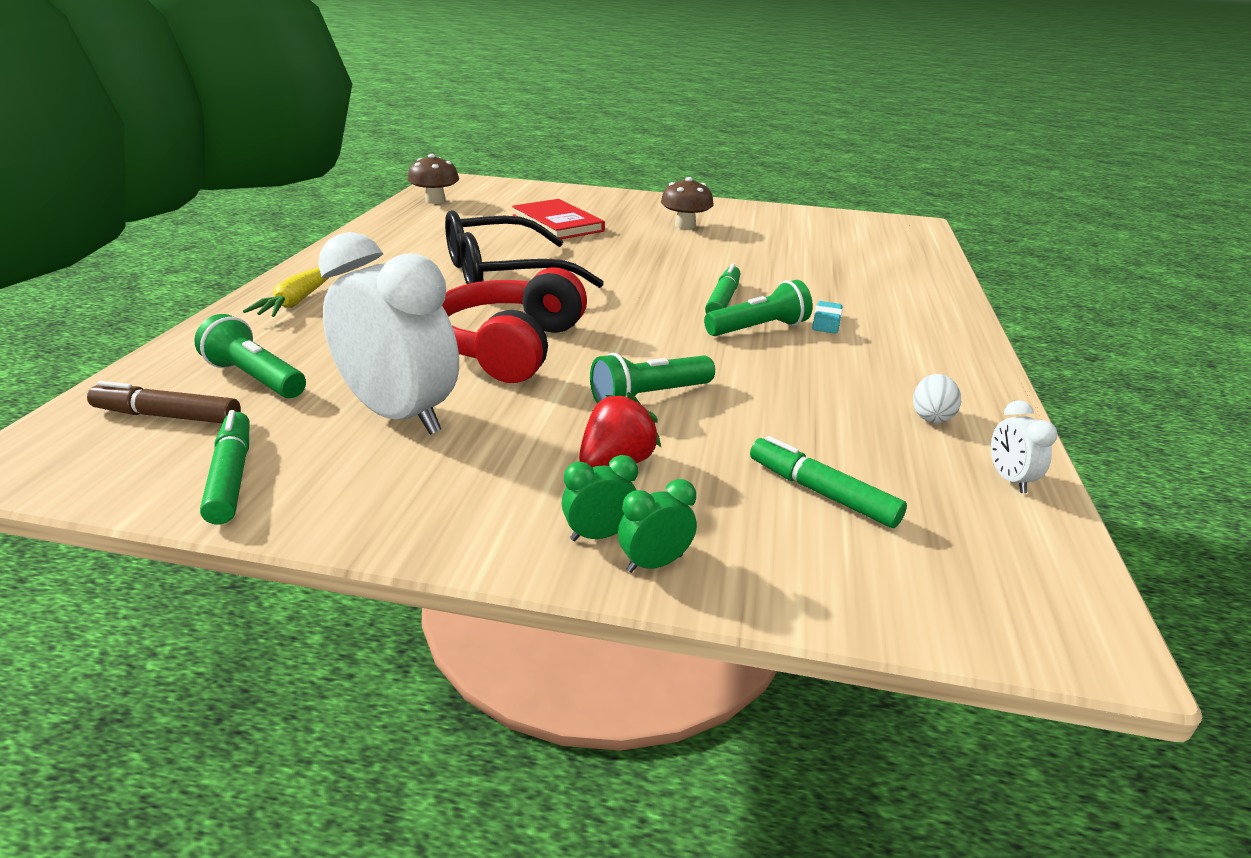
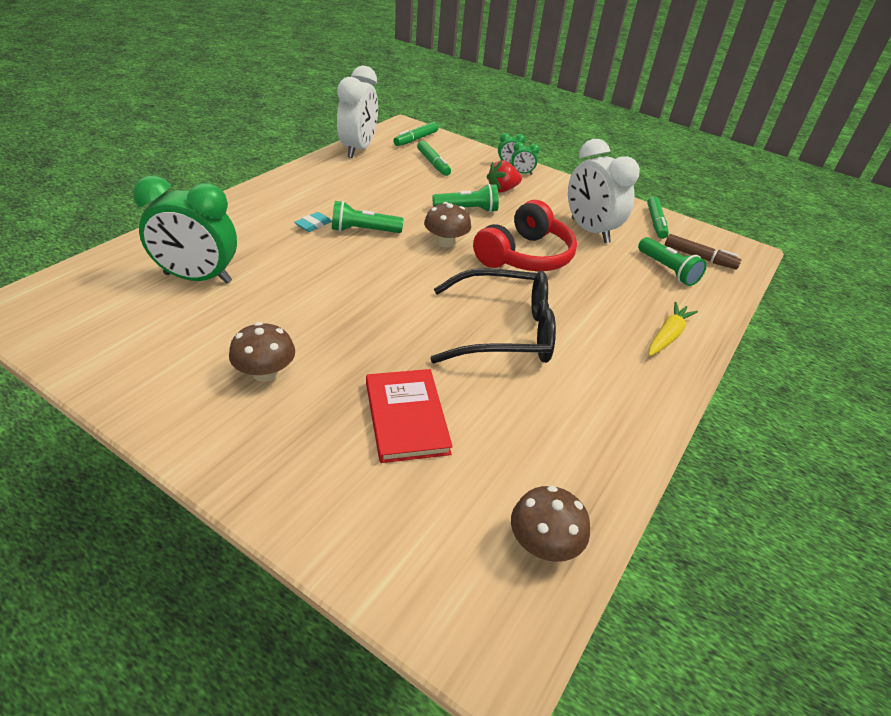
camera: 160 degrees left, 10 degrees up
(637, 339) = (446, 242): none -> brown mushroom
(722, 300) = (358, 258): green marker -> green marker (416, 139)
(836, 258) = (198, 278): none -> green clock
(931, 417) = (348, 171): white egg -> none
(1008, 479) = (358, 149): white clock -> white clock, size x2.40

